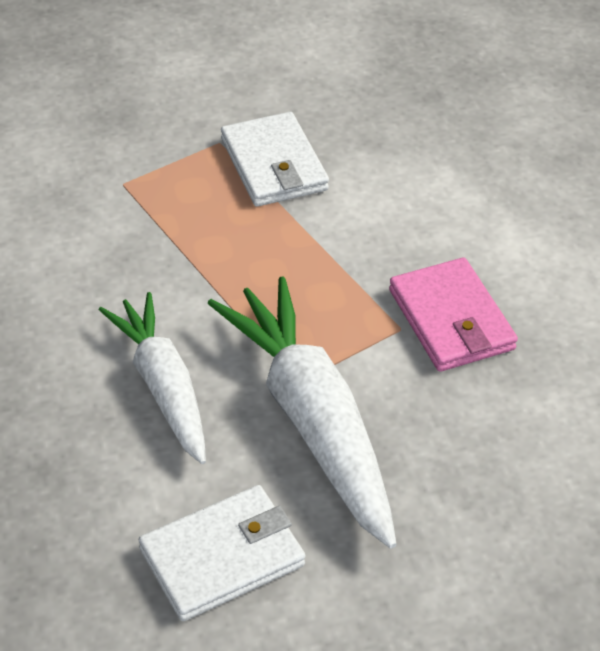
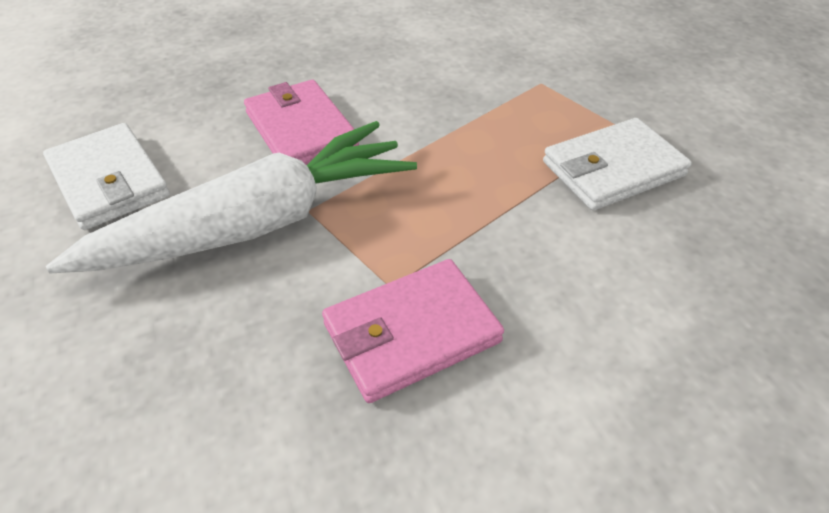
camera: 85 degrees right, 0 degrees up
(163, 386) = (301, 130): white carrot -> pink wallet

